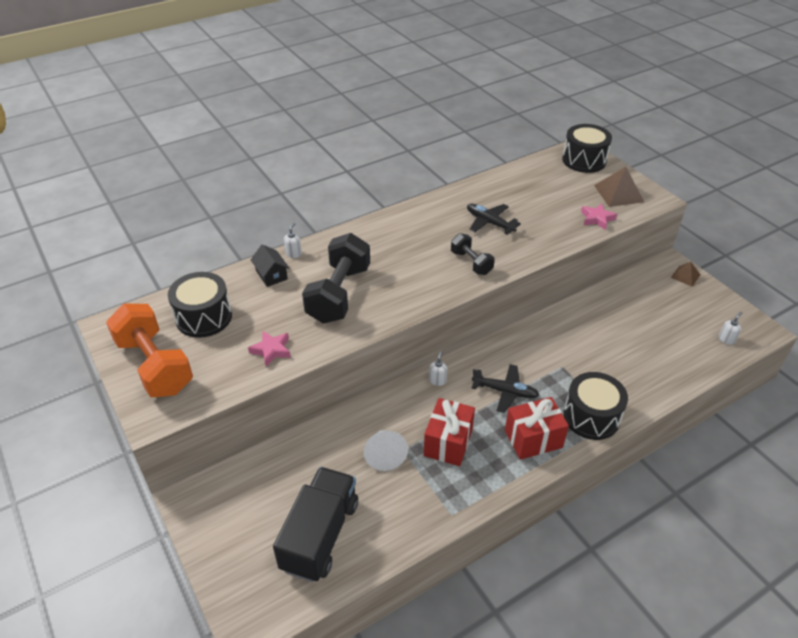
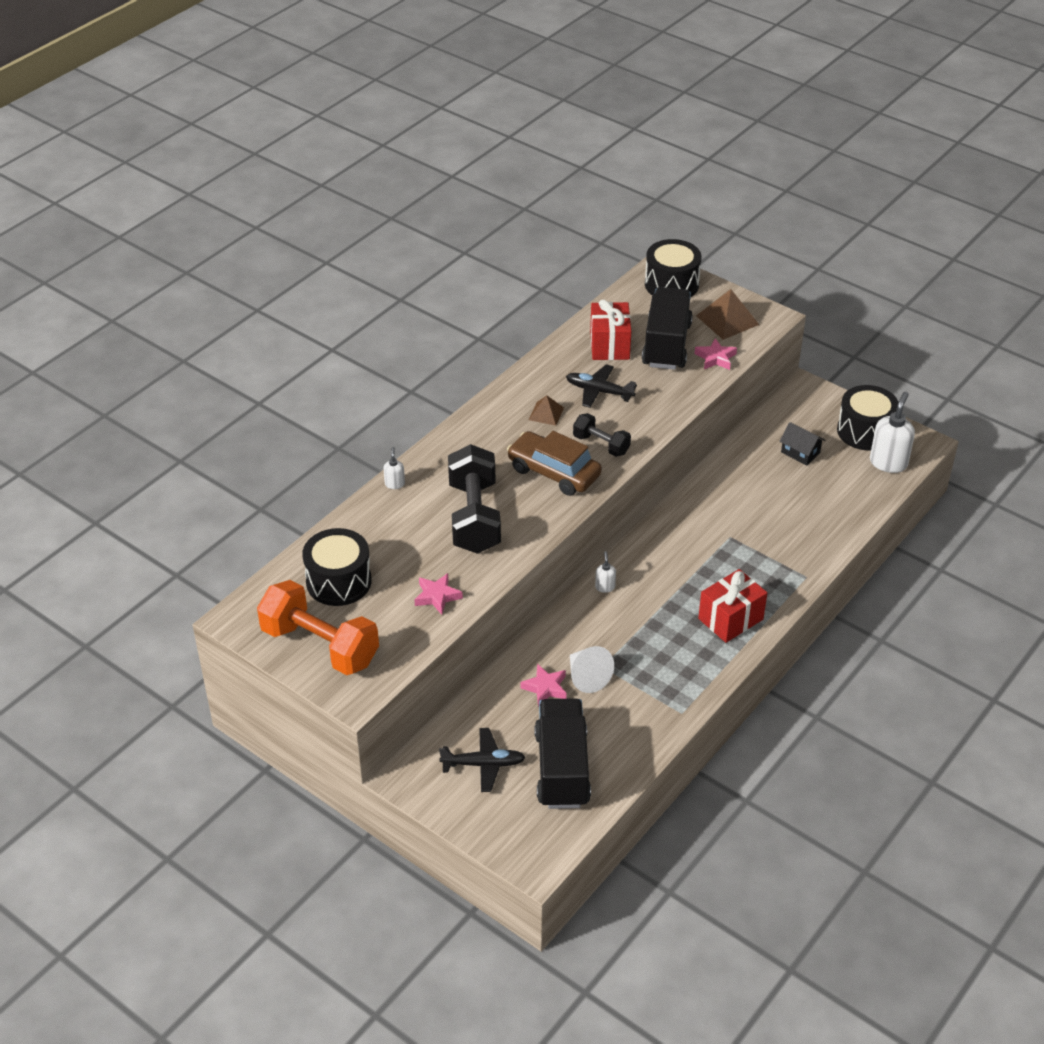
camera: 20 degrees left, 0 degrees up
(271, 275) = (384, 515): black house -> black house (800, 452)
(345, 454) = (545, 688): none -> pink star
(421, 275) = (554, 472): none -> brown car
(448, 442) = (646, 647): red gift -> red gift (609, 345)
(505, 391) = (681, 579): black plane -> black plane (483, 764)
(560, 201) = (666, 345): none -> black truck
(591, 417) = (780, 581): black drum -> black drum (865, 431)
(685, 276) = (823, 399): brown pyramid -> brown pyramid (546, 413)
(726, 339) = (888, 462): white soap dispenser -> white soap dispenser, size x2.06

